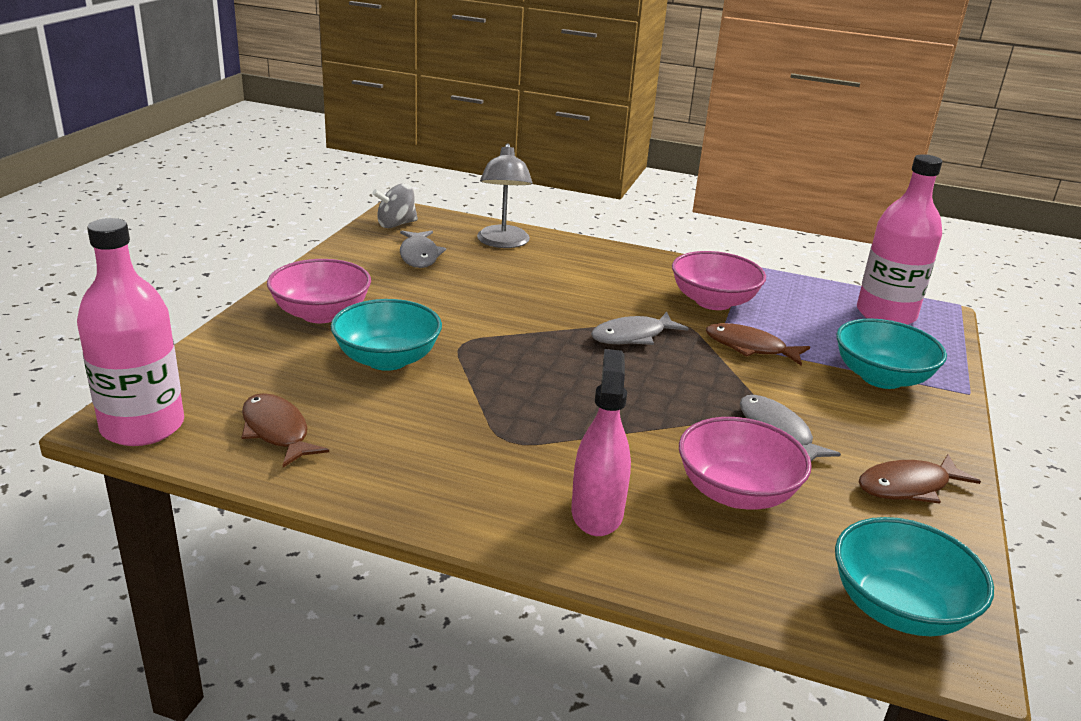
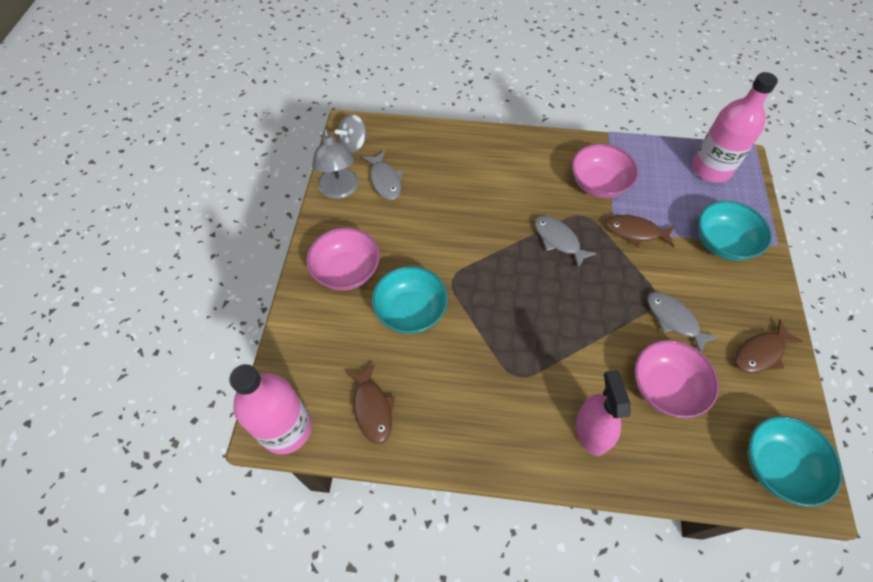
camera: 10 degrees left, 30 degrees up
(277, 431) = (372, 408): brown fish -> brown fish turned 150 degrees counterclockwise
(503, 243) = (436, 148): grey lamp -> grey lamp (339, 190)
(632, 336) = (558, 240): grey fish -> grey fish turned 90 degrees clockwise

